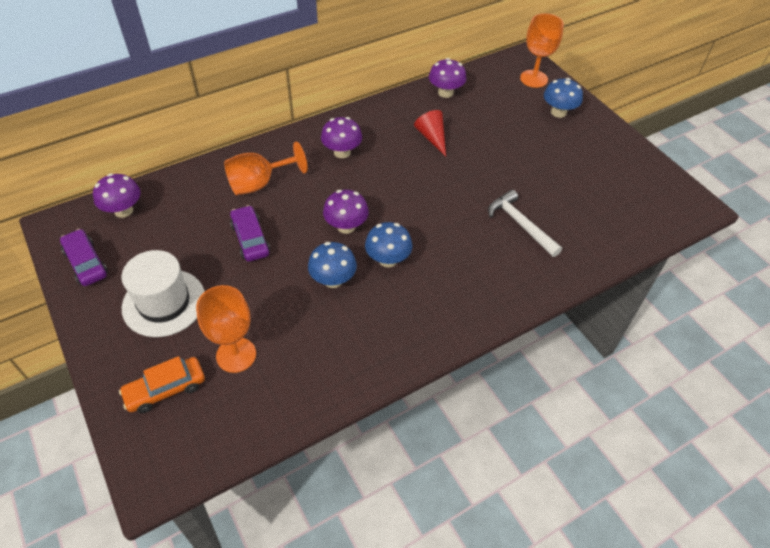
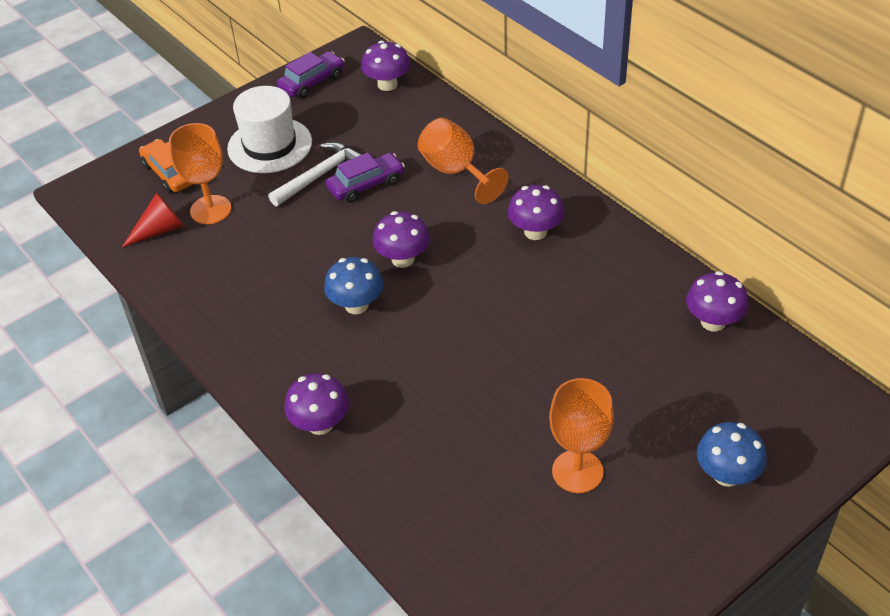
camera: 85 degrees right, 5 degrees down
(333, 280) = (317, 262): blue mushroom -> none
(432, 137) = (599, 319): red cone -> red cone (160, 230)
(503, 292) = (320, 424): none -> purple mushroom
(520, 224) = (447, 436): white hammer -> white hammer (320, 175)
(533, 79) = (807, 435): orange goblet -> orange goblet (577, 471)

